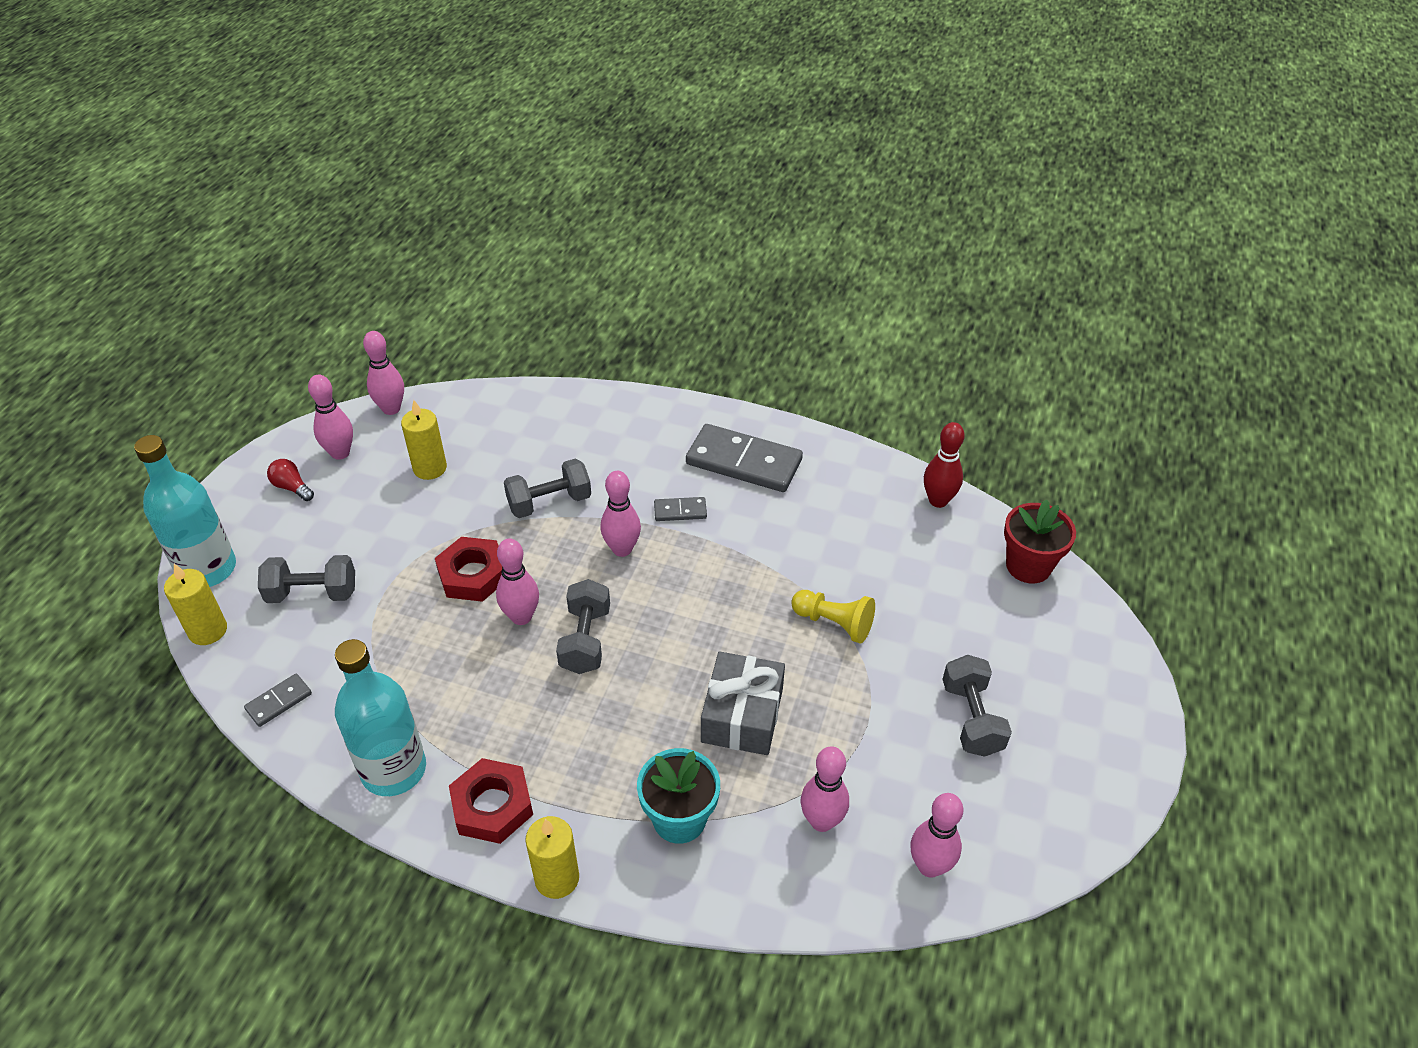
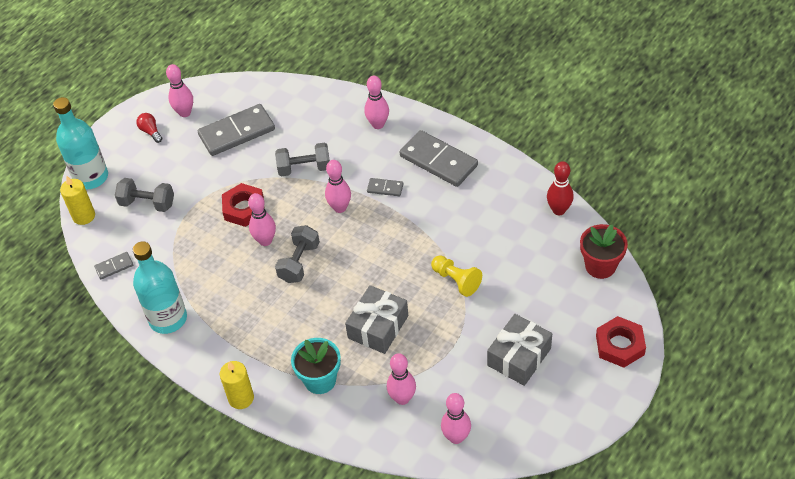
camera: 20 degrees right, 5 degrees up
(391, 409) = (223, 86): pink bowling pin -> pink bowling pin (378, 124)
(430, 468) = (237, 132): yellow candle -> grey domino
(492, 806) = (217, 350): red nut -> red nut (620, 345)
(971, 718) = (519, 357): grey dumbbell -> grey gift

